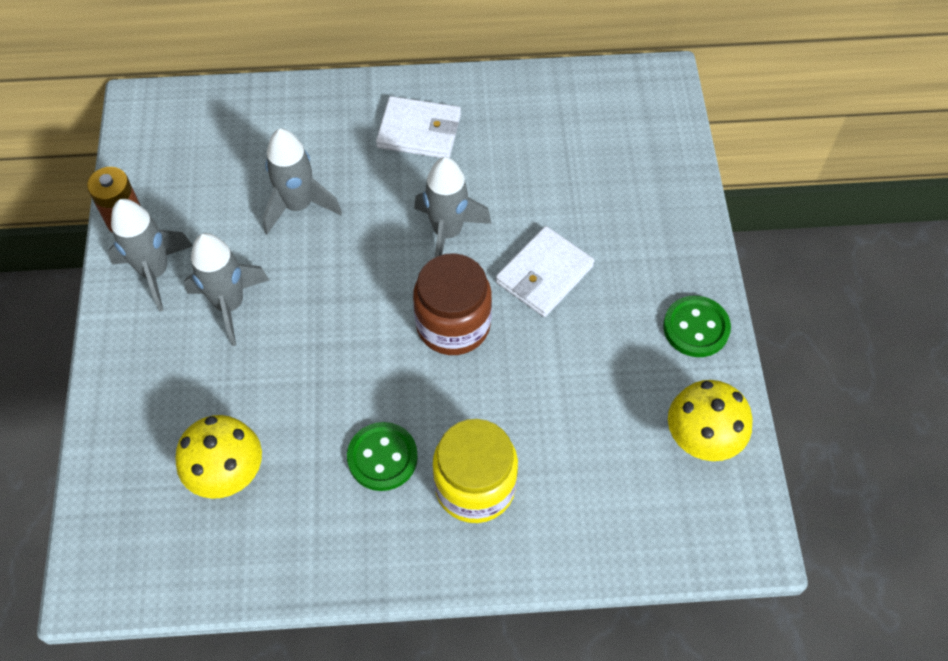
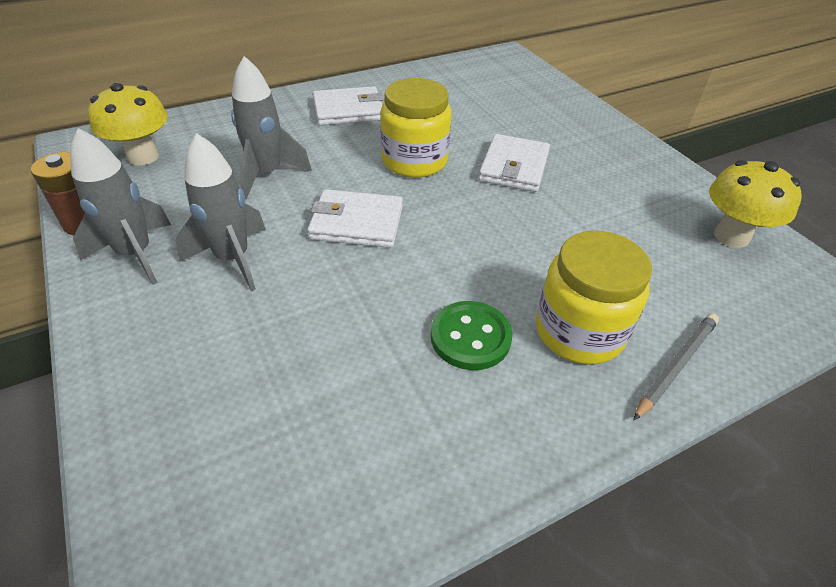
camera: 25 degrees left, 15 degrees down
(228, 475) = (306, 412): yellow mushroom -> yellow mushroom (143, 157)
(351, 299) = (357, 223): none -> white wallet
(447, 232) = (414, 161): grey rocket -> yellow jar
(453, 324) = (463, 217): brown jar -> none
(532, 548) = (676, 365): none -> grey pencil
(696, 328) = (656, 169): green button -> none

